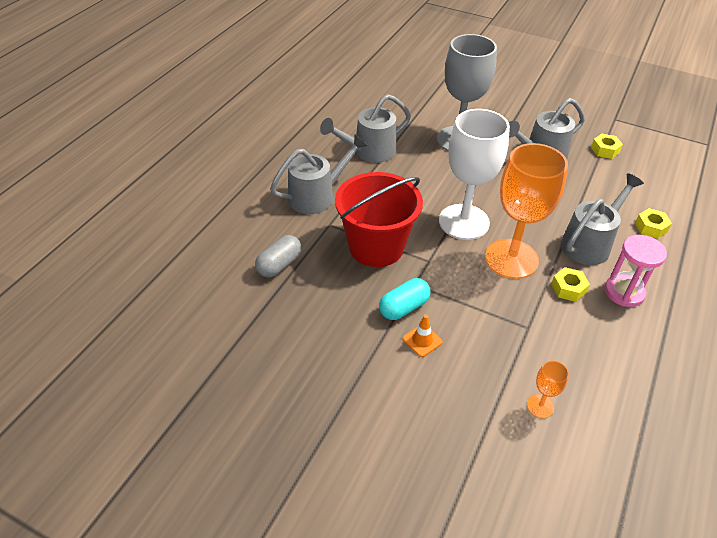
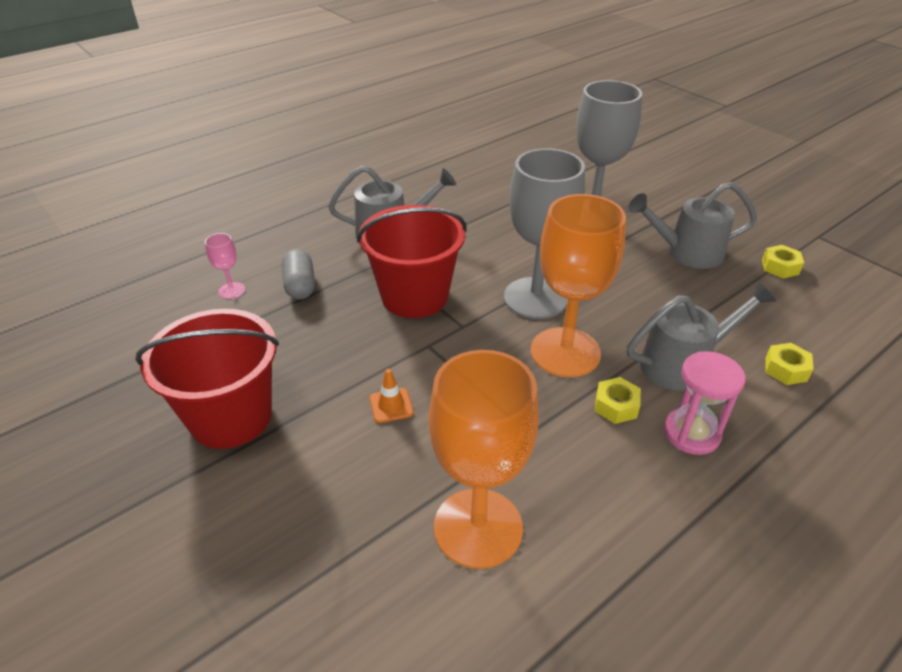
camera: 25 degrees right, 5 degrees down
(224, 286) = (231, 290): none -> pink goblet
(279, 265) = (300, 286): grey capsule -> grey capsule turned 75 degrees counterclockwise
(310, 392) = (231, 417): none -> red bucket
(368, 152) = (479, 204): grey watering can -> none
(403, 307) = (397, 365): turquoise capsule -> none
(464, 222) = (535, 298): white goblet -> grey goblet
(540, 406) = (478, 527): orange goblet -> orange goblet, size x2.41

